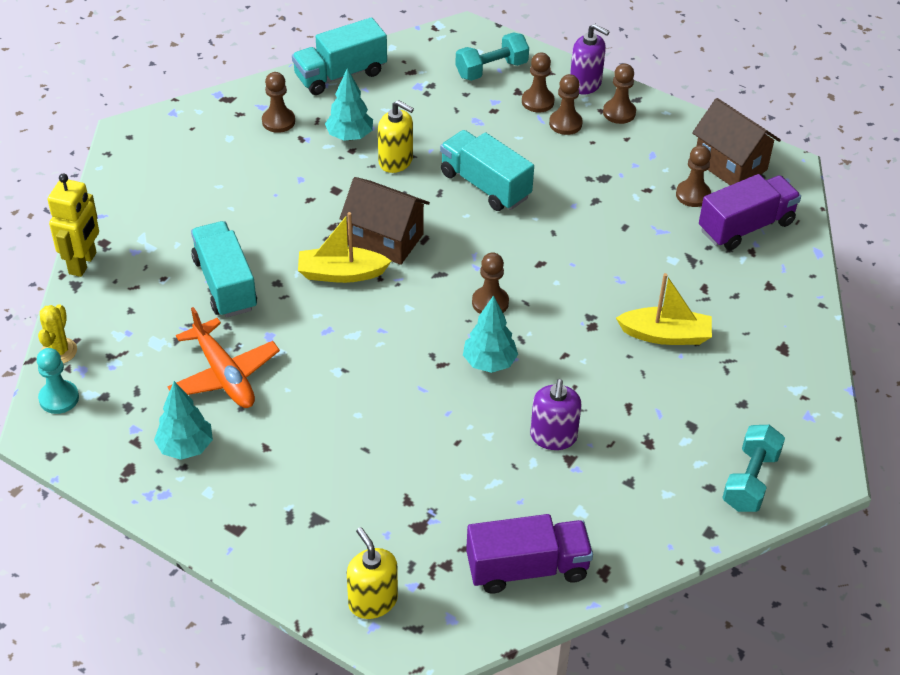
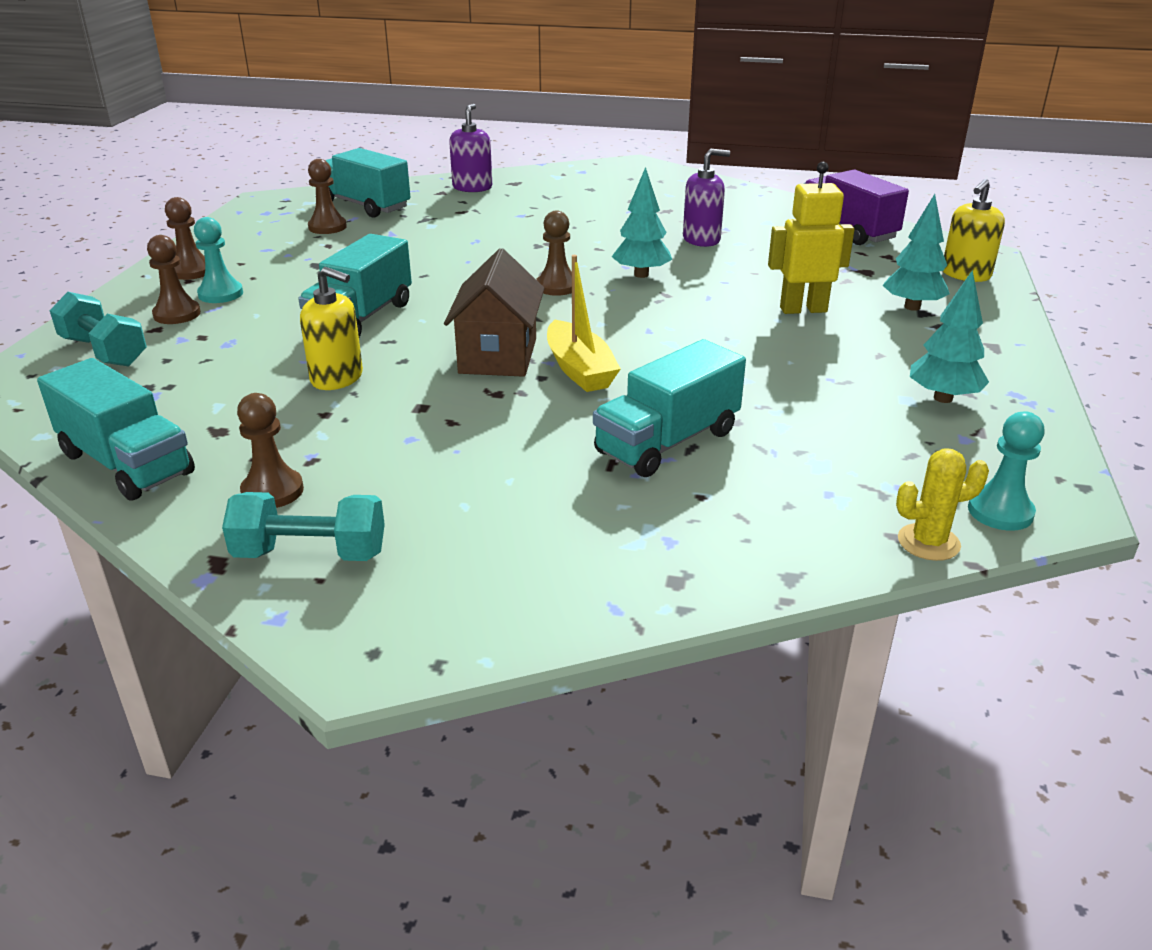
camera: 110 degrees left, 15 degrees down
(83, 263) = (740, 585): yellow robot -> yellow robot (803, 309)
(224, 375) = (815, 402): orange plane -> none
(350, 136) = (292, 421): turquoise tree -> turquoise tree (912, 307)
(396, 161) = (337, 378): yellow soap dispenser -> yellow soap dispenser turned 105 degrees clockwise
(565, 123) = (220, 294): brown pawn -> turquoise pawn
(585, 84) = (134, 294): purple soap dispenser -> purple soap dispenser (472, 187)
(665, 335) = (535, 217): yellow boat -> none
(730, 165) = (272, 218): brown house -> none
(746, 226) = (364, 205): purple truck -> turquoise truck
(750, 480) = (667, 180): turquoise dumbbell -> turquoise dumbbell (310, 554)

